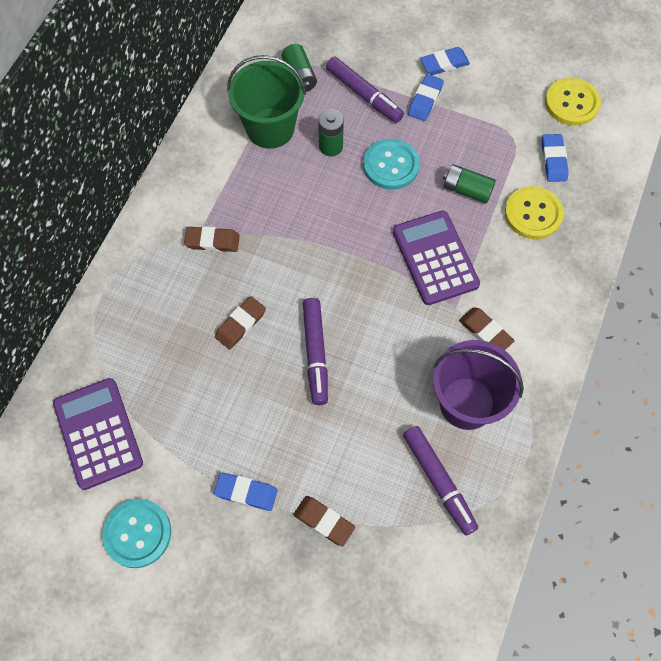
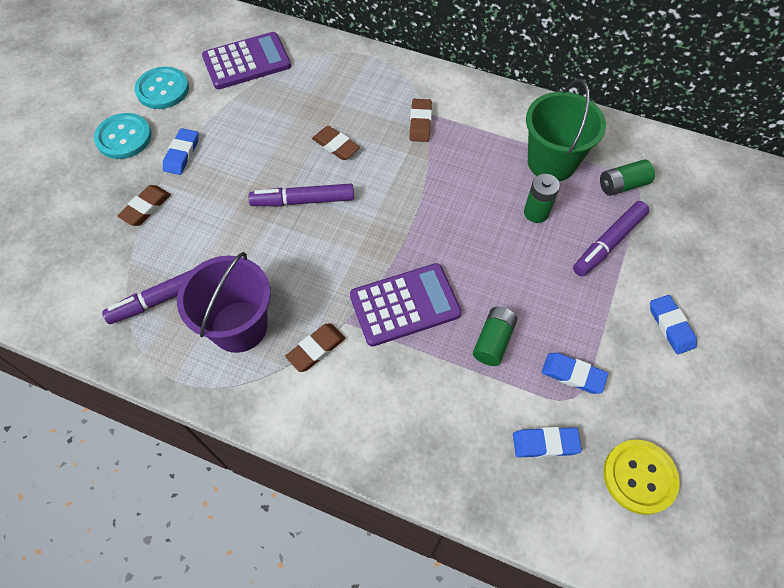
camera: 90 degrees right, 5 degrees down
(391, 165) = (518, 267): turquoise button -> turquoise button (124, 137)
(425, 100) = (612, 303): blue eraser -> blue eraser (573, 374)
(533, 214) = (465, 411): yellow button -> none

